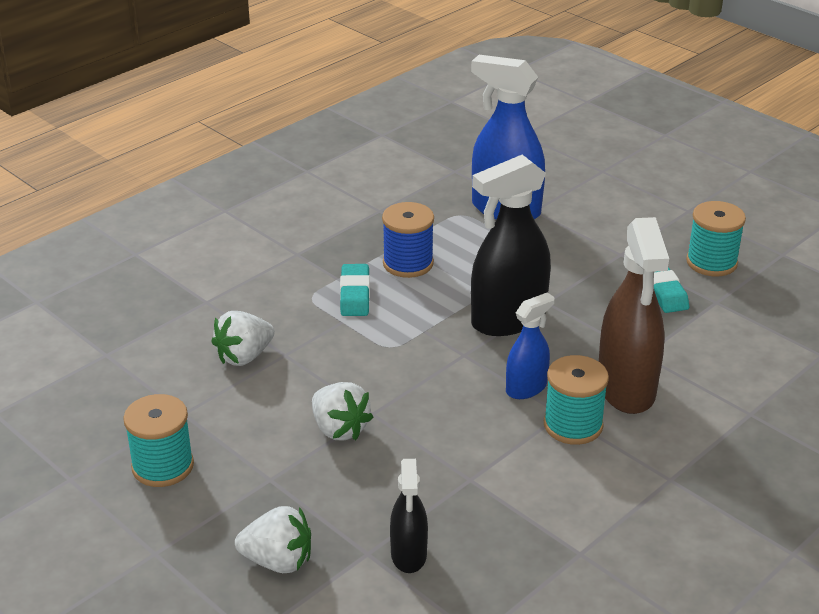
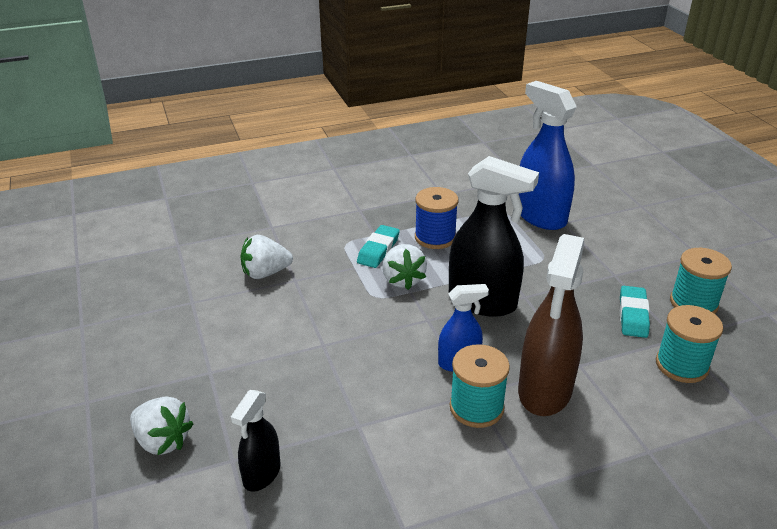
camera: 25 degrees right, 0 degrees up
(163, 466) = (146, 337): turquoise spool -> turquoise spool (681, 365)
(339, 429) = (289, 349): white strawberry -> white strawberry (402, 280)
(508, 319) = (482, 302): black spray bottle -> black spray bottle turned 150 degrees counterclockwise

